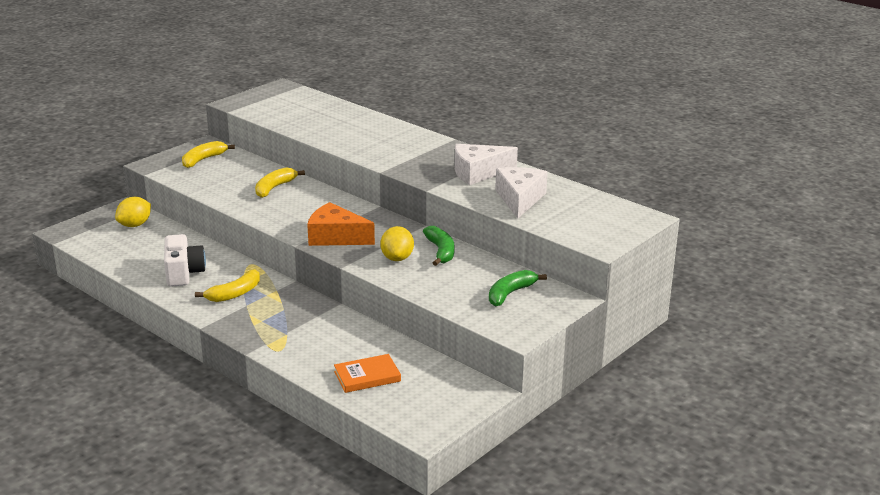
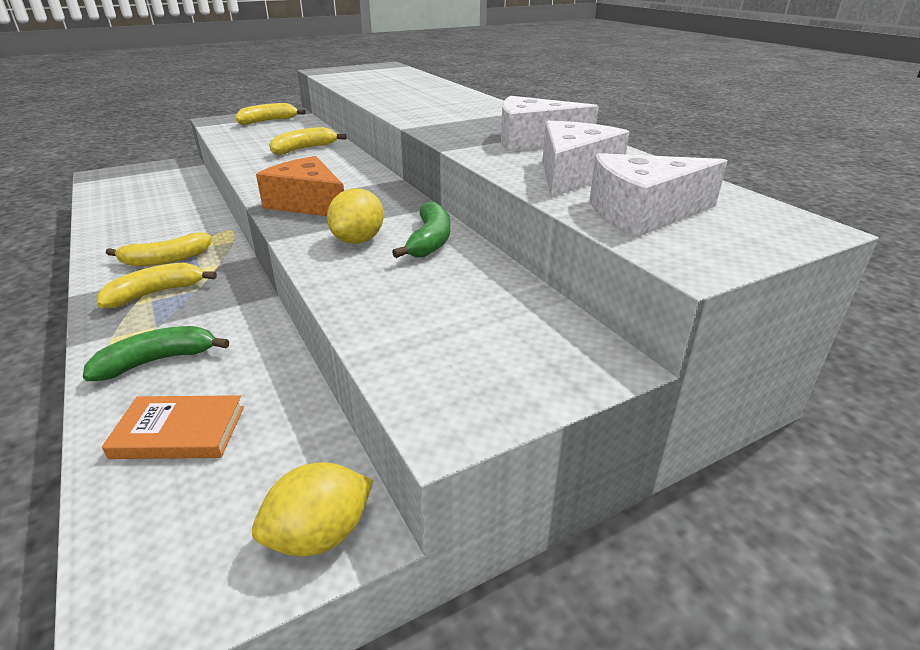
camera: 20 degrees right, 5 degrees up
(135, 225) = (169, 177): yellow lemon -> yellow lemon (319, 535)
(183, 273) = (146, 228): white camera -> none
(259, 316) = (156, 293): none -> yellow banana
(510, 293) = (490, 327): green banana -> green banana (157, 361)
(569, 221) = (642, 213): none -> white cheese

